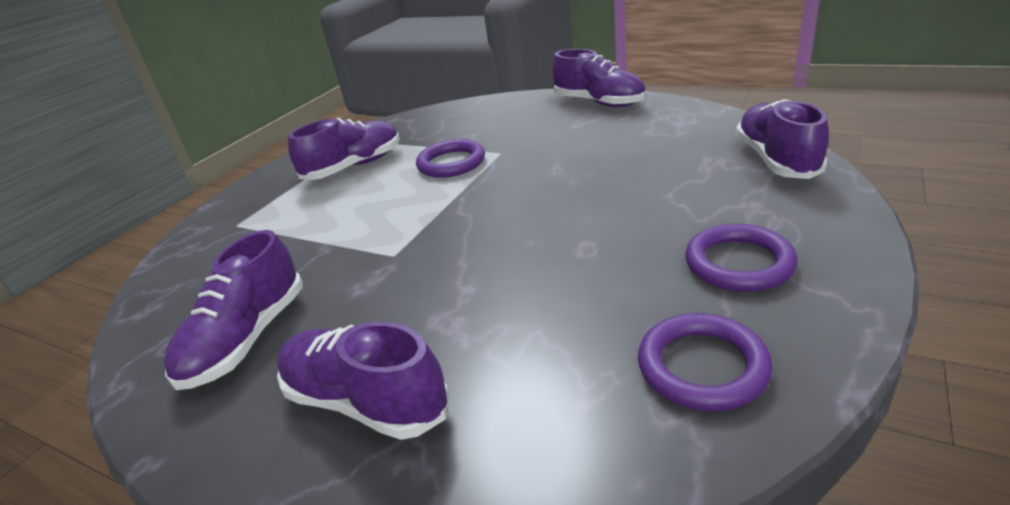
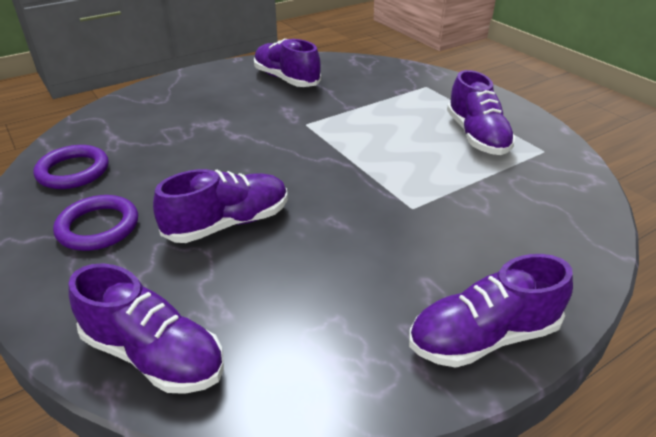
camera: 115 degrees right, 5 degrees up
(366, 401) = (198, 96): purple shoe -> purple shoe (228, 223)
(451, 163) = (422, 178): purple ring -> none

